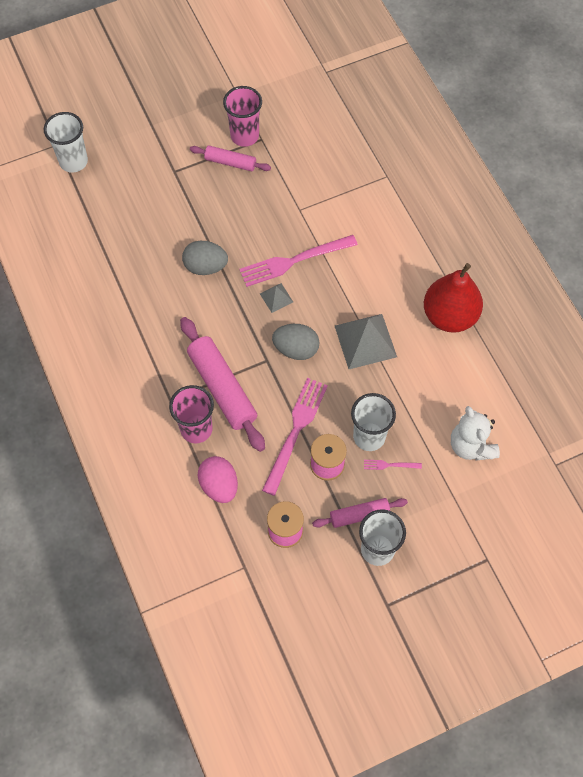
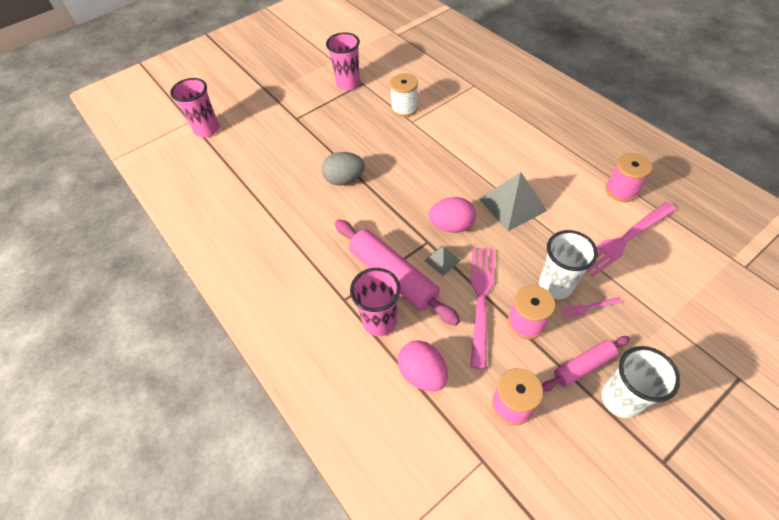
camera: 10 degrees left, 10 degrees down
(73, 161) = (207, 129): white cup -> pink cup
(230, 162) = (342, 103): pink rolling pin -> none
(276, 298) = (417, 189): grey pyramid -> grey pyramid (442, 260)
(294, 261) = (422, 158): pink fork -> pink fork (624, 239)
(296, 349) = (451, 226): grey egg -> pink egg
(297, 189) = (404, 108): none -> white spool
(449, 316) = (576, 168): red pear -> none
(471, 446) = (657, 269): white teddy bear -> none
(482, 354) = (621, 190): none -> pink spool

